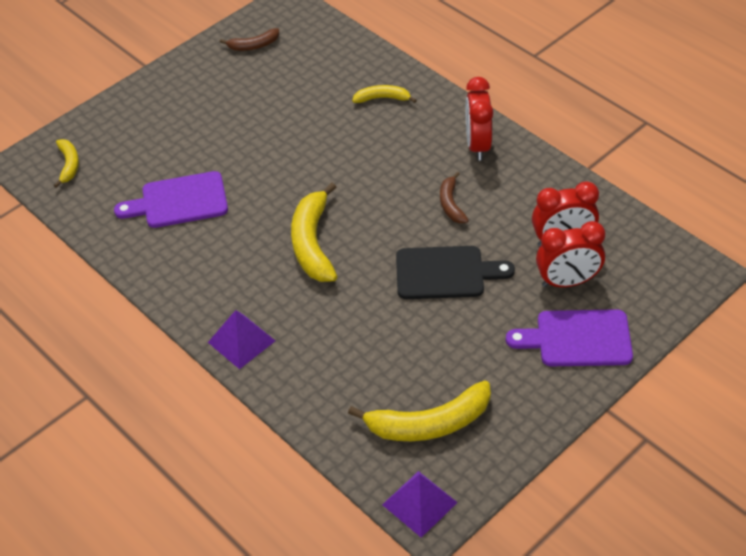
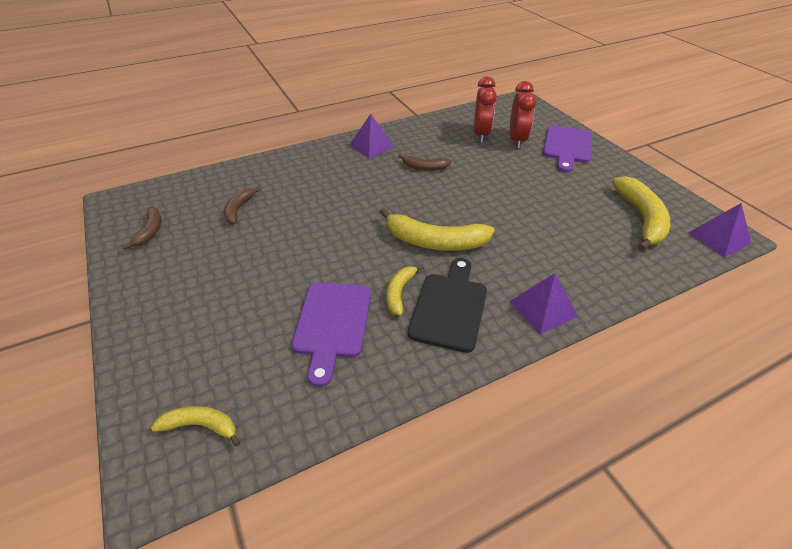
camera: 75 degrees left, 5 degrees down
(307, 86) = (238, 209): none -> brown banana
(382, 98) = (288, 175): yellow banana -> yellow banana (399, 292)
(445, 273) = (493, 183): black cutting board -> black cutting board (449, 307)
(477, 145) = (371, 146): red clock -> purple pyramid

